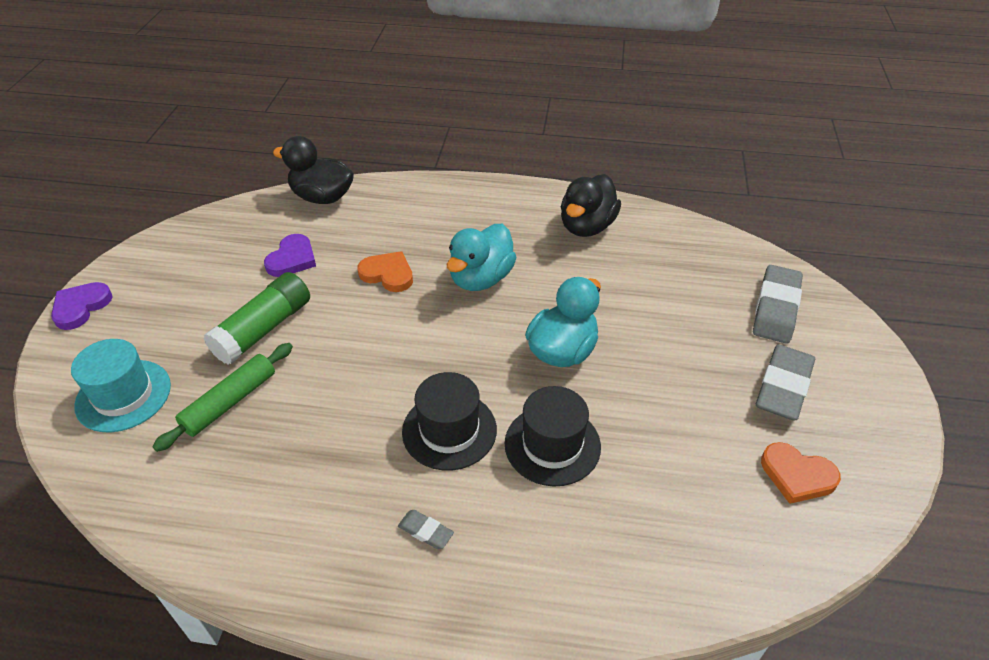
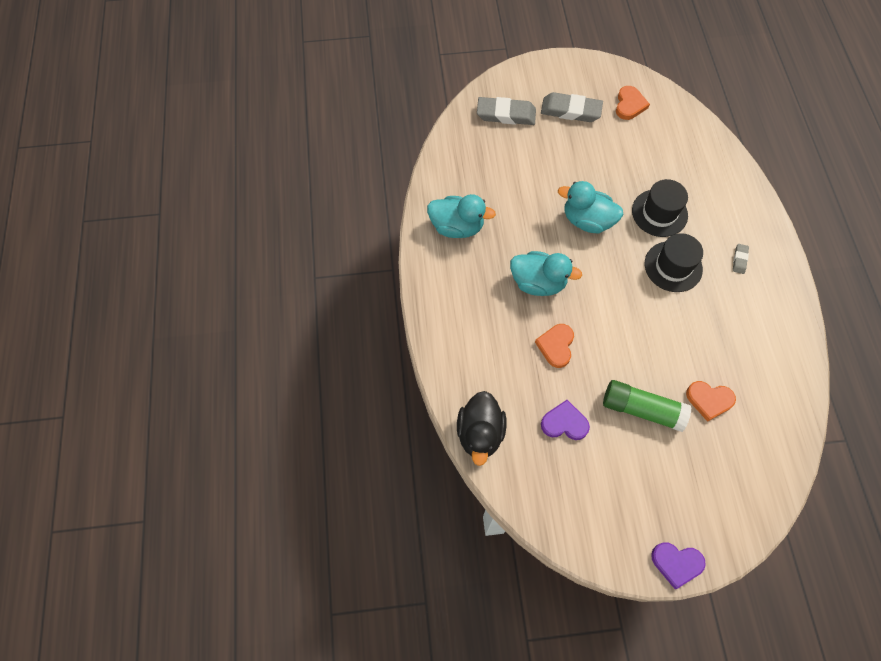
camera: 105 degrees left, 20 degrees up
(123, 395) = (735, 474): turquoise hat -> none
(230, 402) = (709, 400): green rolling pin -> orange heart
(587, 226) = (457, 227): black duck -> turquoise duck

